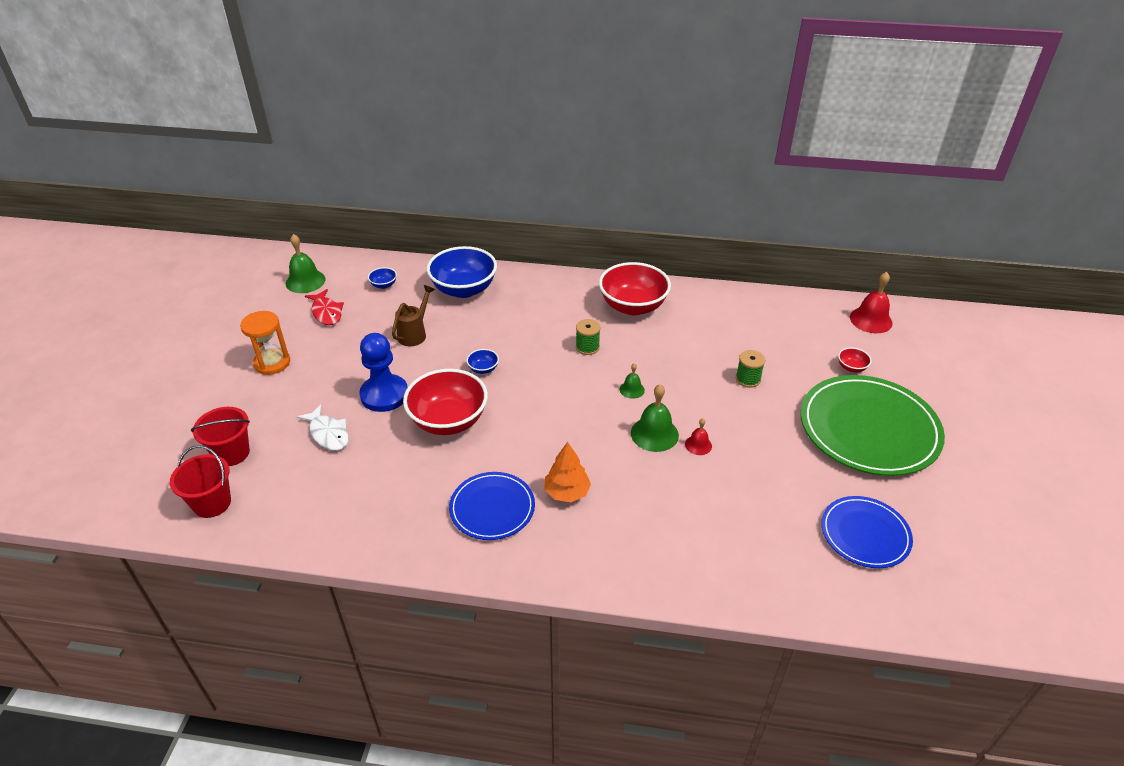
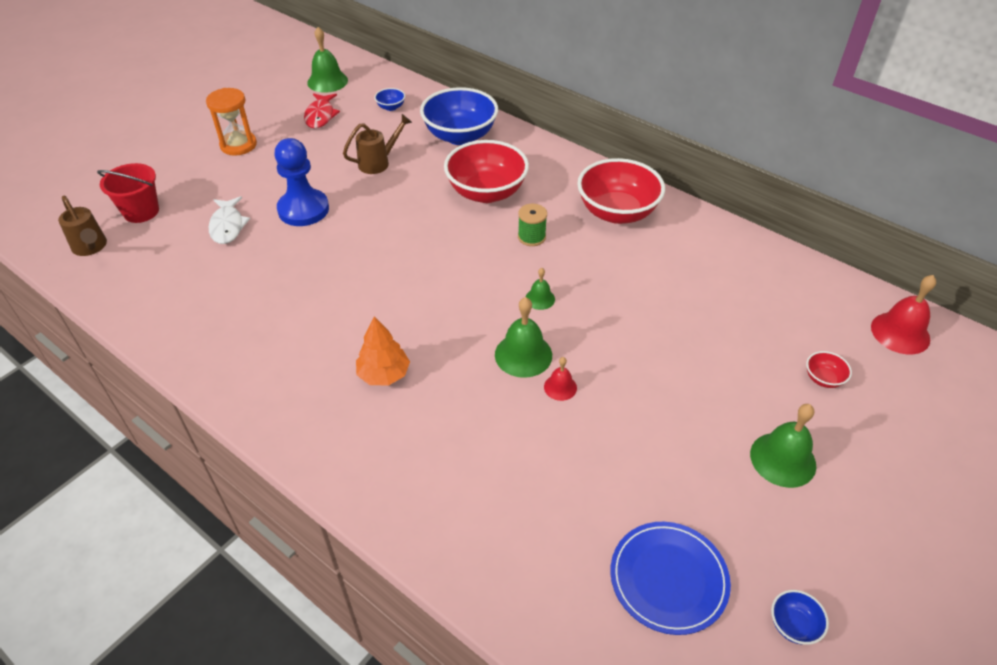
camera: 30 degrees right, 5 degrees up
(212, 503) = (91, 248): red bucket -> brown watering can
(448, 421) = (337, 257): red bowl -> red bowl (486, 192)
(483, 369) = (411, 220): blue bowl -> blue bowl (793, 625)
(492, 508) = (303, 357): blue plate -> none
(748, 379) = (680, 340): green spool -> none
(869, 429) = (783, 459): green plate -> green bell

